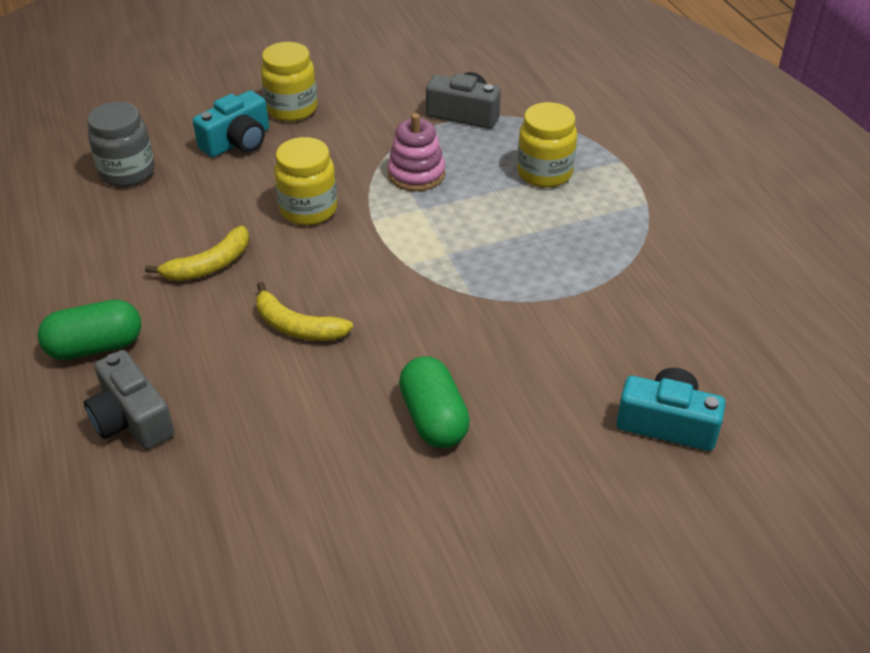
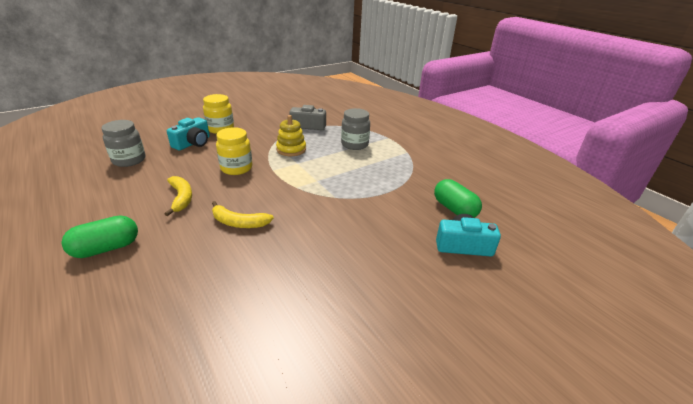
camera: 15 degrees left, 10 degrees down
(132, 419) = (132, 288): grey camera -> none
(209, 265) = (181, 198): yellow banana -> yellow banana turned 60 degrees counterclockwise
(416, 174) = (291, 149): pink stacking toy -> yellow stacking toy
(434, 418) = (333, 260): green capsule -> green capsule (454, 209)
(544, 173) = (354, 144): yellow jar -> grey jar

